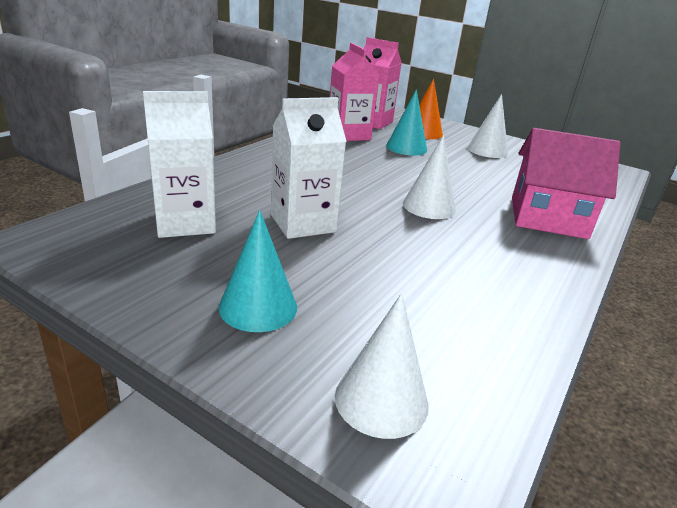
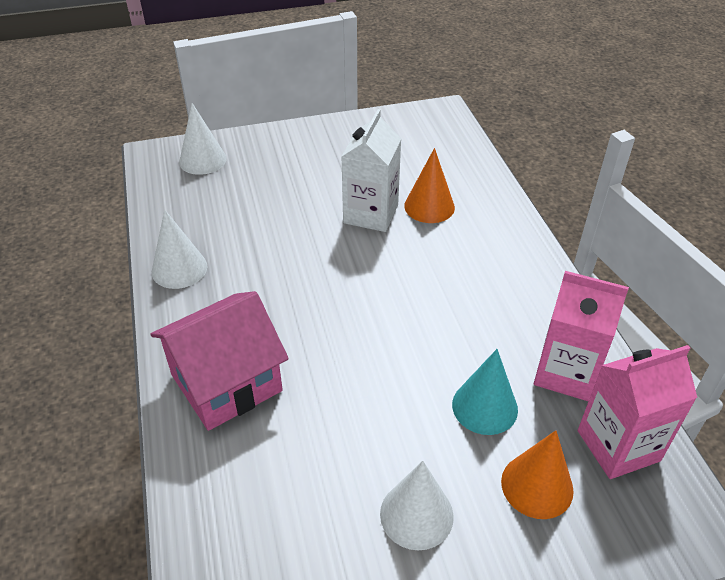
camera: 135 degrees right, 15 degrees up
(185, 223) = (419, 164): white carton -> none
(252, 200) = (429, 206): none -> orange cone
(258, 307) = (301, 156): turquoise cone -> none
(429, 206) = (329, 305): white cone -> white cone (179, 269)

